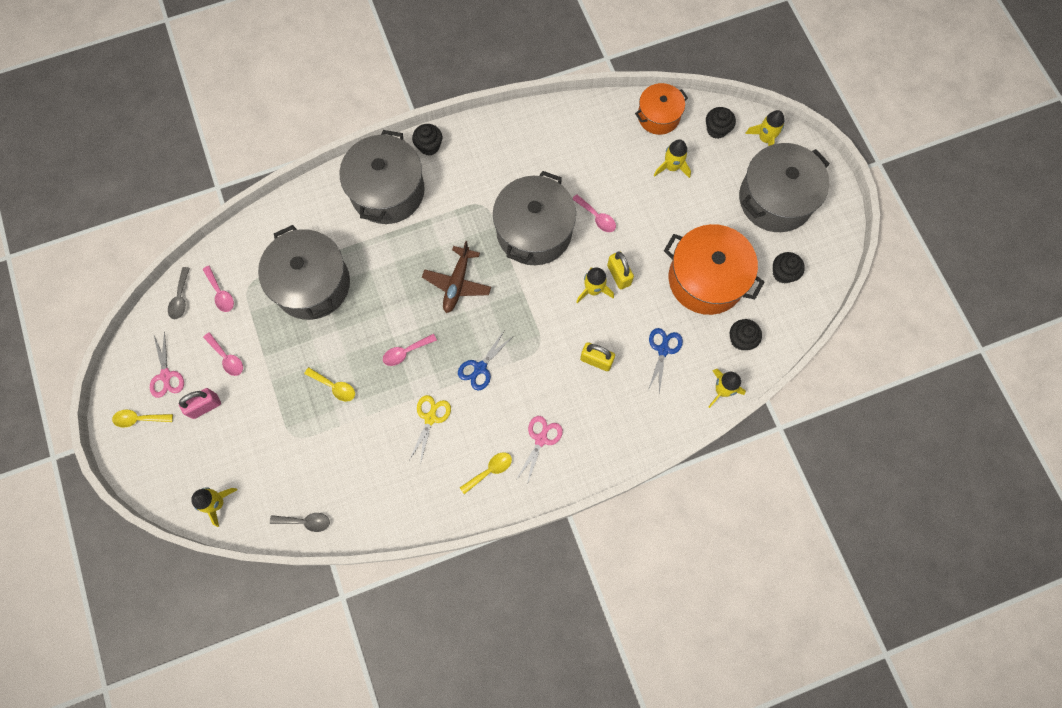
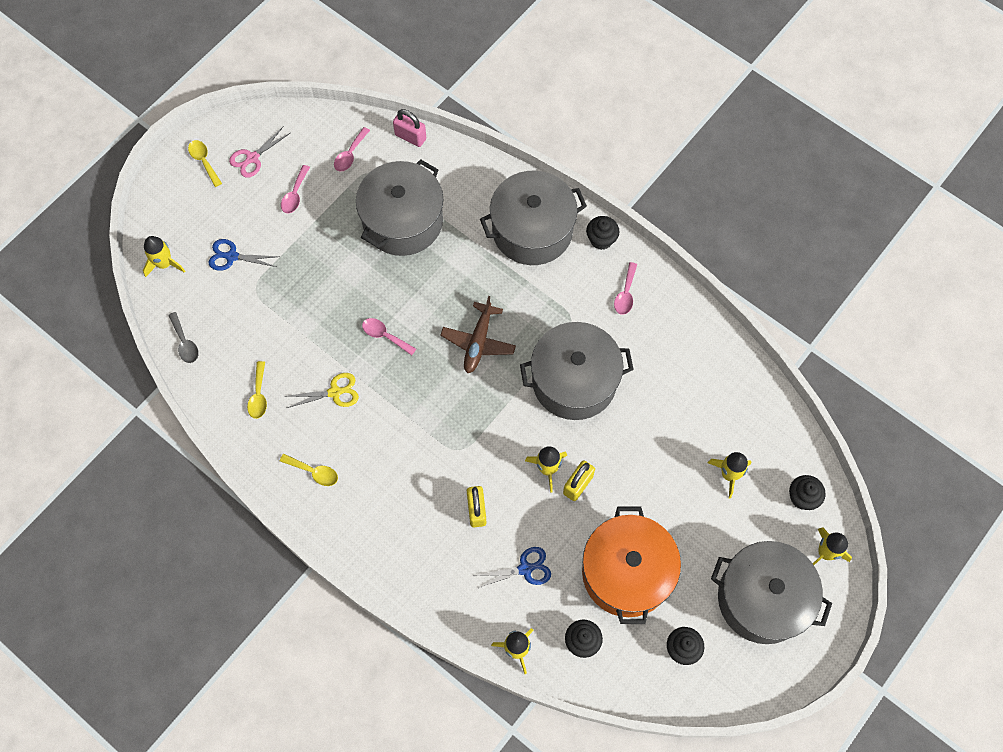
camera: 60 degrees right, 5 degrees down
(180, 298) = (327, 127): grey spoon -> none
(205, 406) = (243, 204): pink padlock -> pink padlock (410, 137)
(334, 387) = (318, 295): yellow spoon -> yellow spoon (259, 395)
(457, 283) = (478, 342): brown plane -> brown plane turned 60 degrees counterclockwise
(480, 368) = (407, 408): blue scissors -> blue scissors (231, 256)
(541, 439) = (369, 501): pink scissors -> none
(597, 217) = (626, 431): pink spoon -> pink spoon (625, 294)
(658, 116) = (777, 432): orange pot -> none

